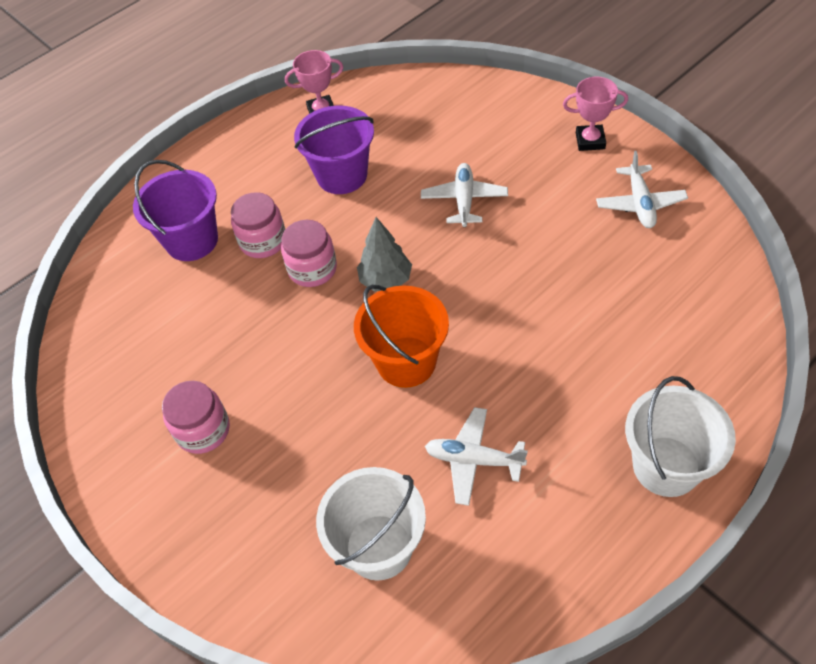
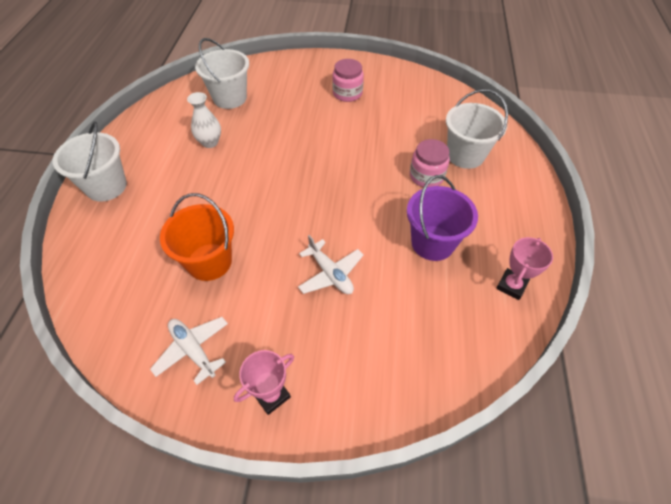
camera: 135 degrees right, 0 degrees up
(192, 240) = (465, 155): purple bucket -> white bucket
(312, 269) = (380, 177): pink jar -> none
(386, 280) = (331, 194): grey tree -> none
(406, 362) = (279, 162): orange bucket -> orange bucket (209, 262)
(474, 460) = (210, 142): white plane -> white vase

